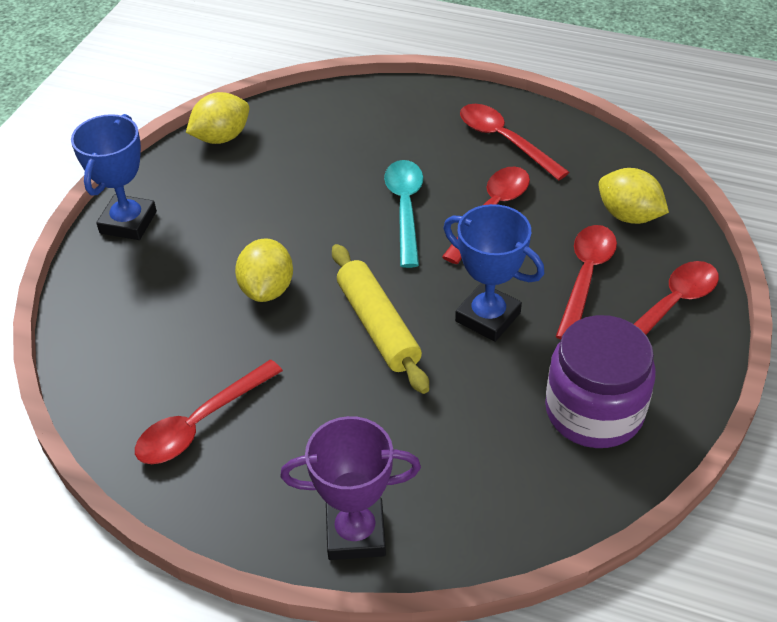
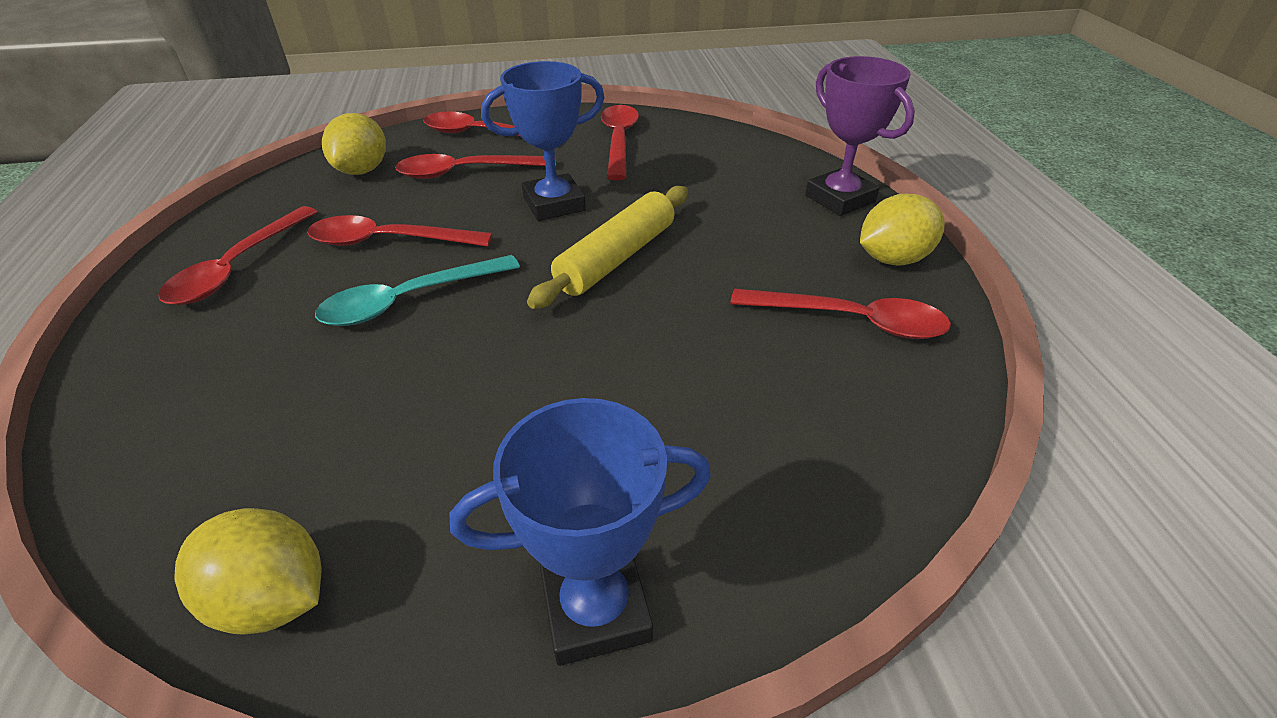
camera: 120 degrees left, 5 degrees down
(267, 289) = (625, 357): yellow lemon -> yellow lemon (893, 259)
(488, 317) = (554, 204): blue trophy -> blue trophy turned 60 degrees clockwise
(594, 411) = (619, 141): purple jar -> red spoon

